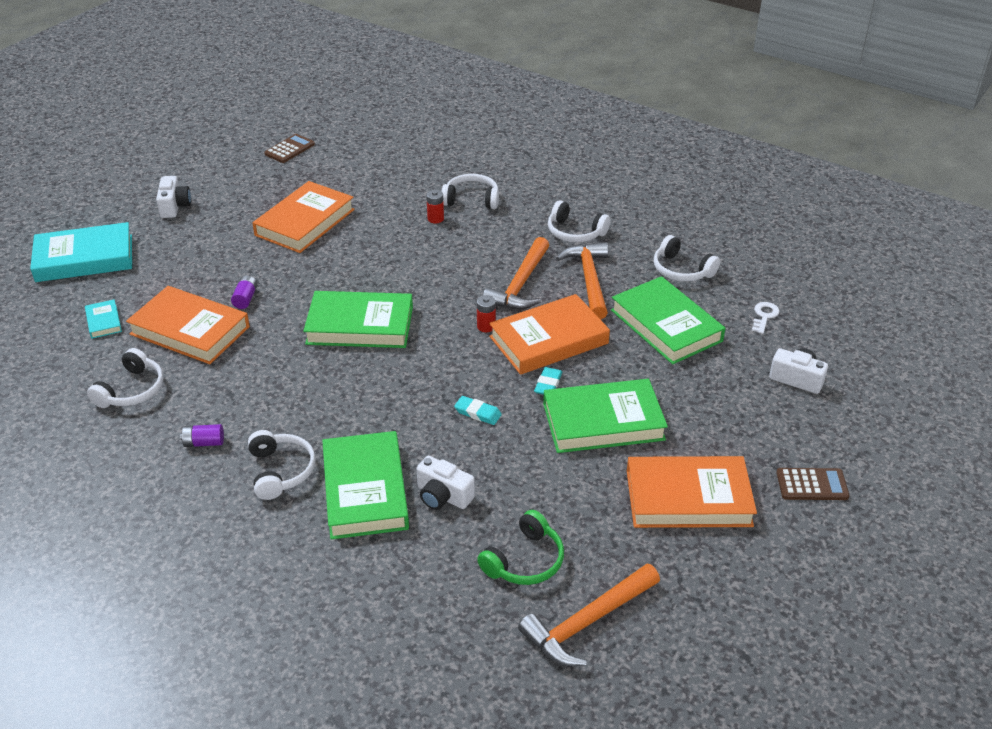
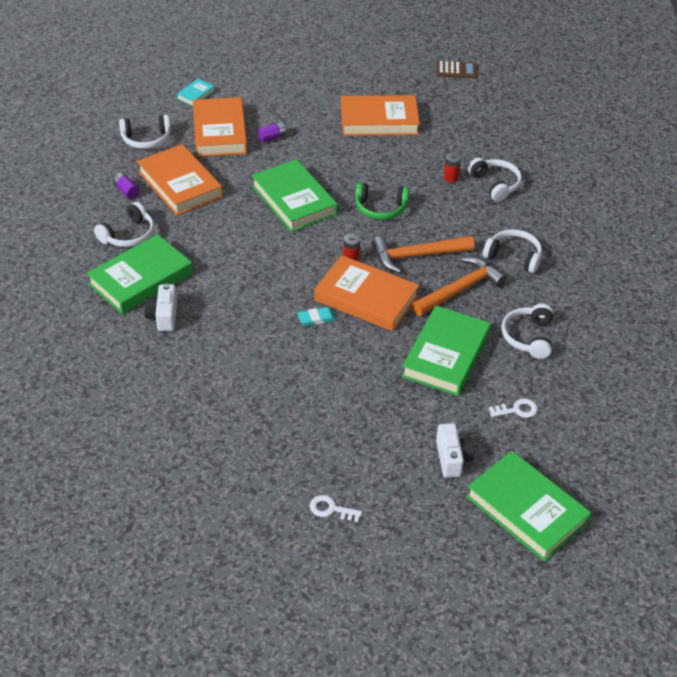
camera: 55 degrees right, 5 degrees up
(84, 258) = (246, 54): turquoise book -> none
(174, 206) = (335, 58): white camera -> none
(478, 413) = (255, 296): turquoise eraser -> none
(525, 561) = (135, 380): green headphones -> green headphones (380, 208)
(575, 232) = (513, 256): white headphones -> white headphones turned 120 degrees clockwise
(588, 622) = (103, 434): orange hammer -> none
(603, 421) = (301, 364): green book -> green book (526, 509)
(688, 498) = (259, 441): orange book -> orange book (180, 184)
(812, 485) = (331, 509): brown calculator -> white key

